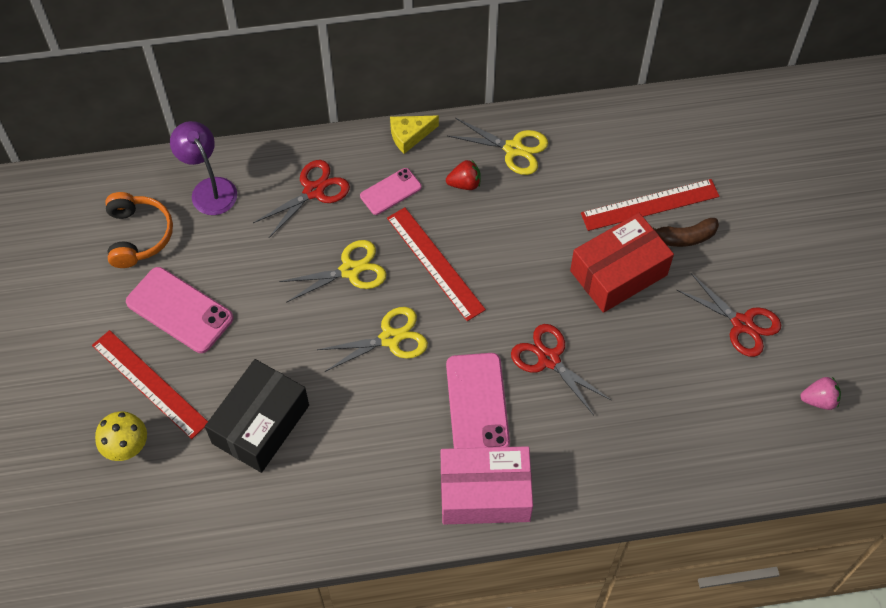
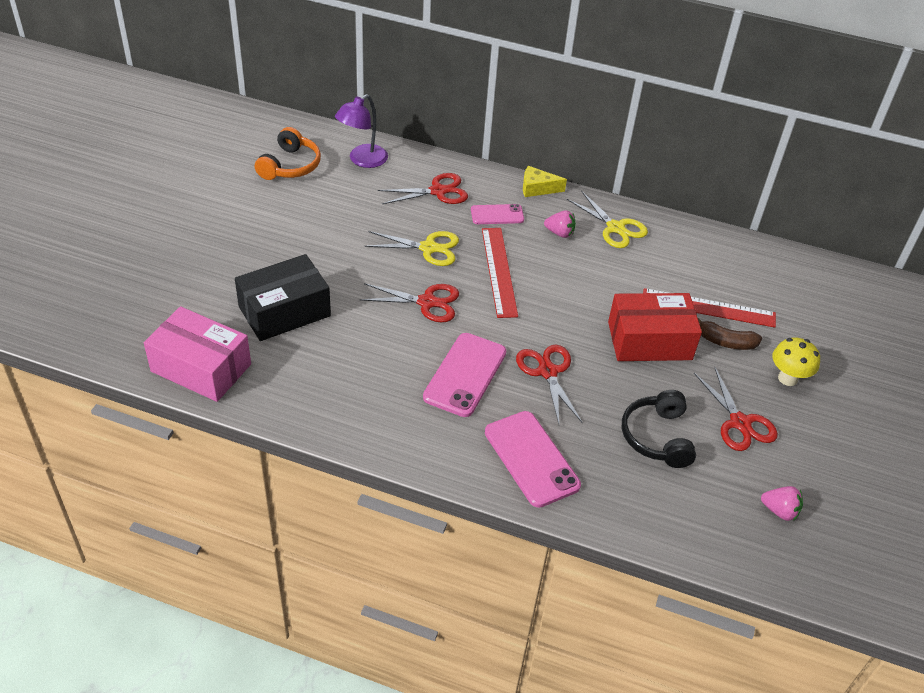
camera: 25 degrees right, 15 degrees down
(127, 448) = (176, 282): yellow mushroom -> yellow mushroom (787, 378)
(149, 384) = (225, 251): red ruler -> none
(179, 310) = (283, 219): pink phone -> pink phone (531, 459)
(209, 189) = (362, 160): purple lamp -> purple lamp turned 135 degrees counterclockwise
(390, 338) = (427, 302): yellow scissors -> red scissors
(464, 184) = (559, 233): red strawberry -> pink strawberry
(485, 493) = (426, 437): pink box -> pink box (201, 367)
(681, 379) = (657, 437): none -> black headphones

